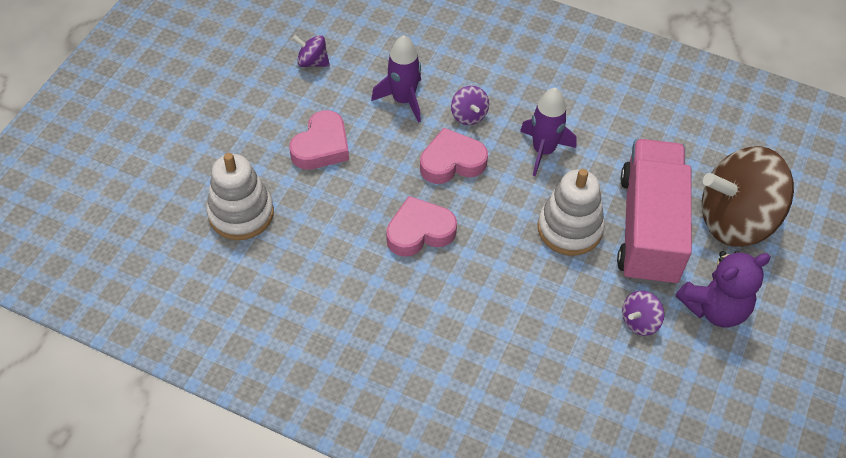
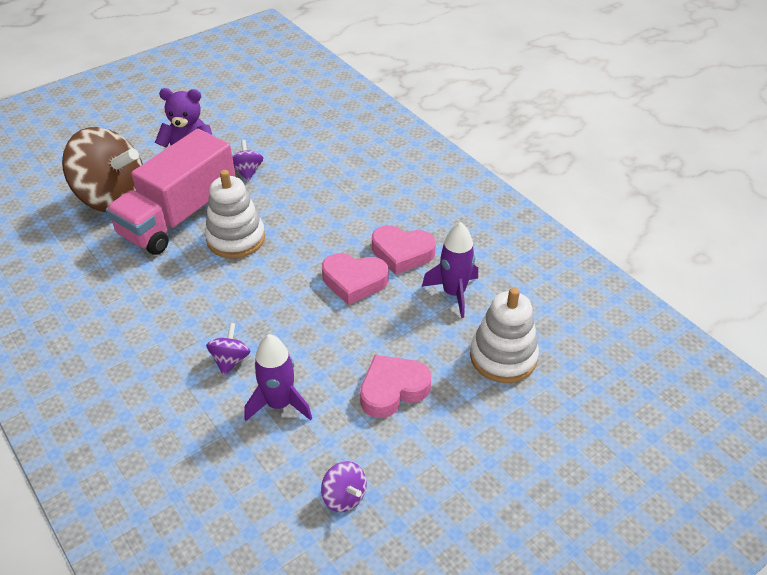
camera: 150 degrees left, 10 degrees down
(452, 162) = (282, 324): pink heart -> pink heart (402, 253)
(543, 150) = (196, 301): purple rocket -> purple rocket (454, 293)
(639, 321) = (247, 171): purple spinning top -> purple spinning top turned 90 degrees counterclockwise

